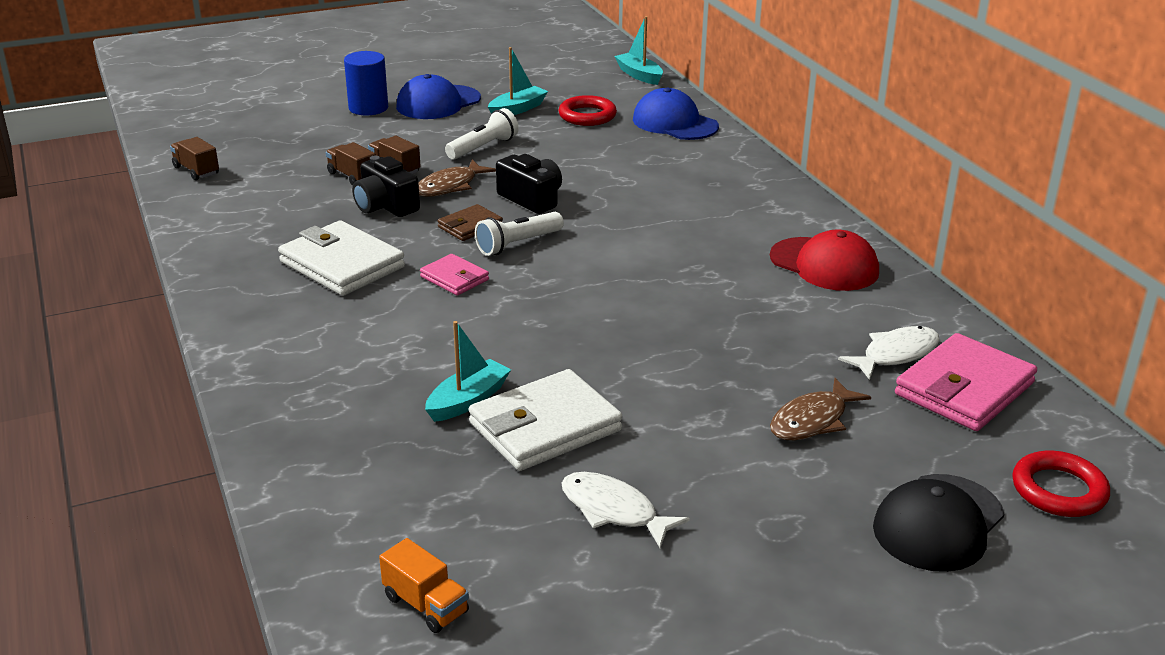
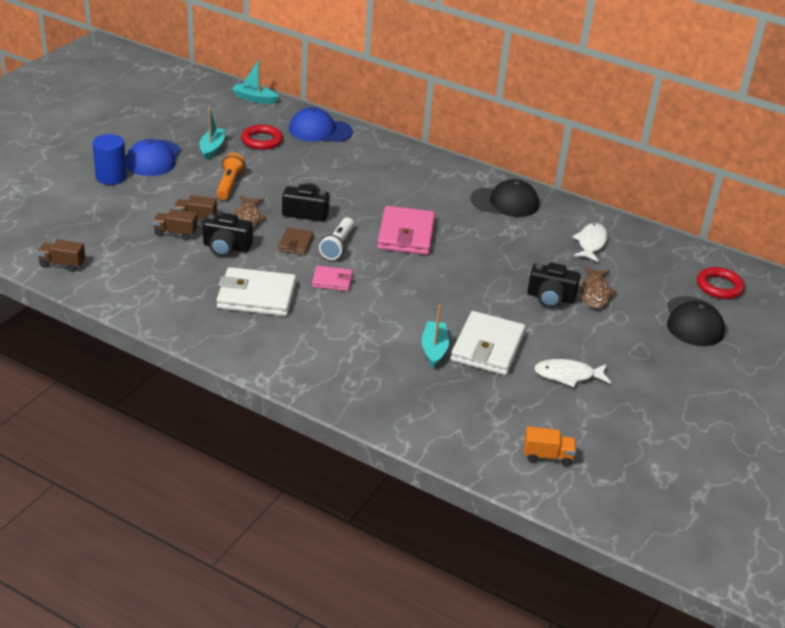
camera: 40 degrees left, 5 degrees up
(483, 148) = (229, 185): white flashlight -> orange flashlight
(731, 400) = (550, 297): none -> black camera
(824, 265) = (505, 202): red cap -> black cap
(964, 389) = (636, 250): pink wallet -> pink wallet (406, 235)

